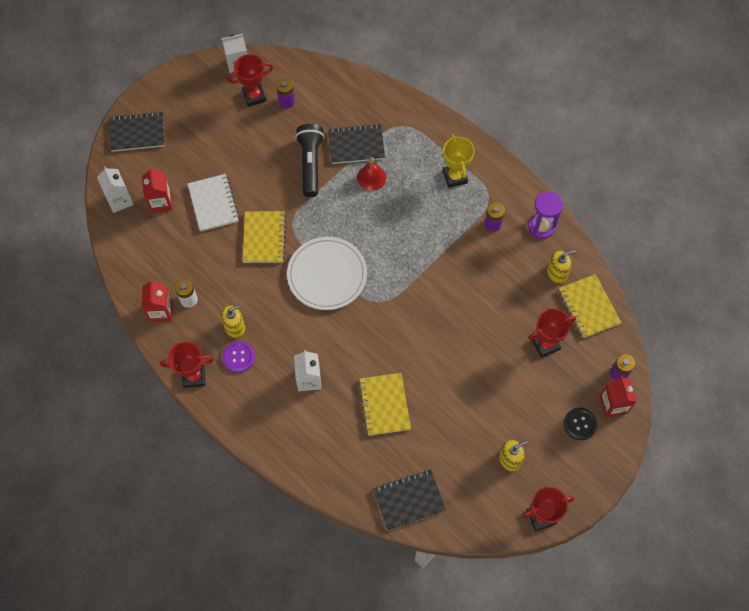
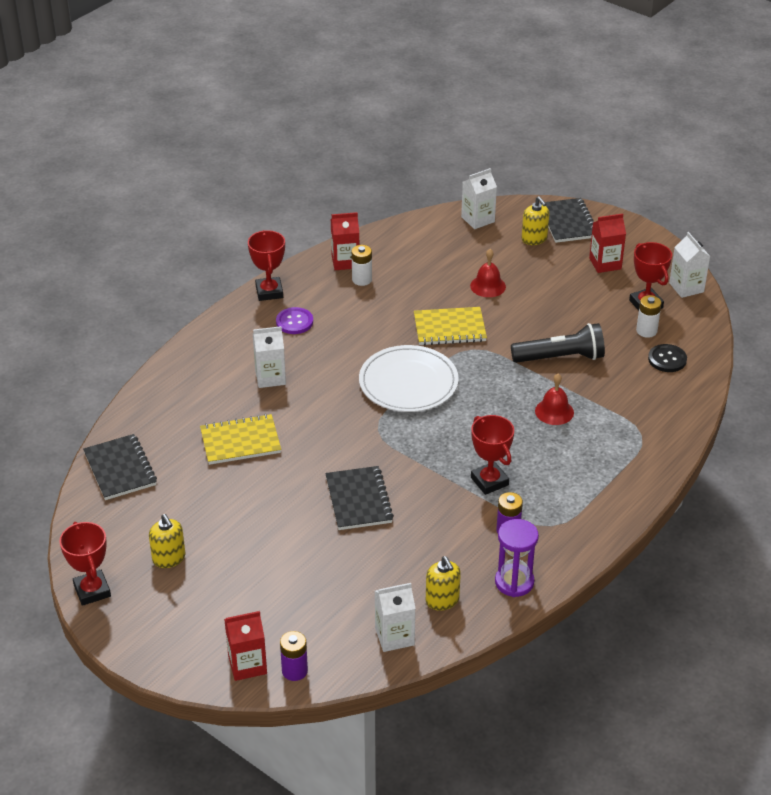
camera: 85 degrees right, 25 degrees down
(160, 202) = (482, 248): red carton -> red carton (605, 263)
(213, 203) = (488, 286): white notebook -> red bell
(235, 327) = (331, 316): yellow soap dispenser -> yellow soap dispenser (534, 239)
(286, 101) = (646, 331): purple battery -> white battery
(356, 145) = (599, 395): black notebook -> black notebook (358, 500)
(455, 177) = (574, 490): yellow trophy -> none
(545, 344) = (333, 590): red trophy -> red trophy (489, 481)
(580, 424) = (218, 628): black button -> black button (667, 359)
(588, 307) = (394, 636): yellow notebook -> white carton

